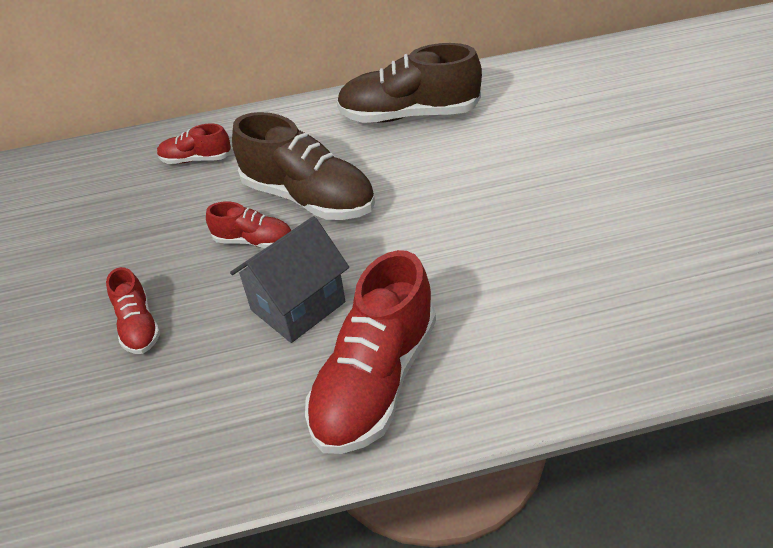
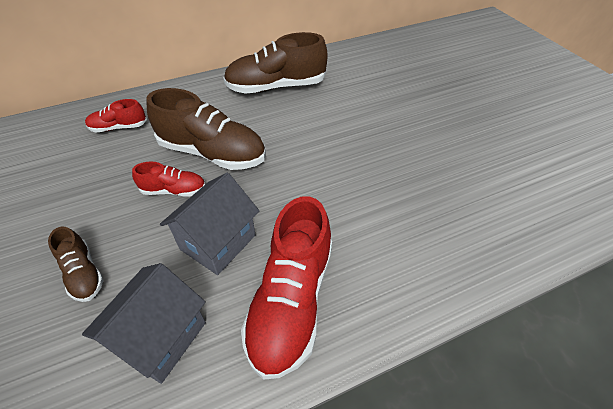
camera: 15 degrees left, 5 degrees up
(138, 326) = (83, 273): red shoe -> brown shoe
(216, 402) = (161, 337): none -> grey house

